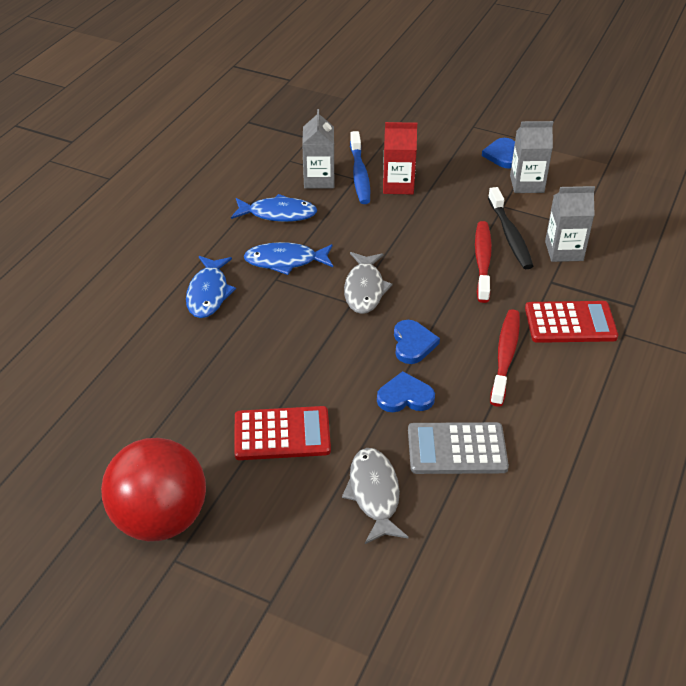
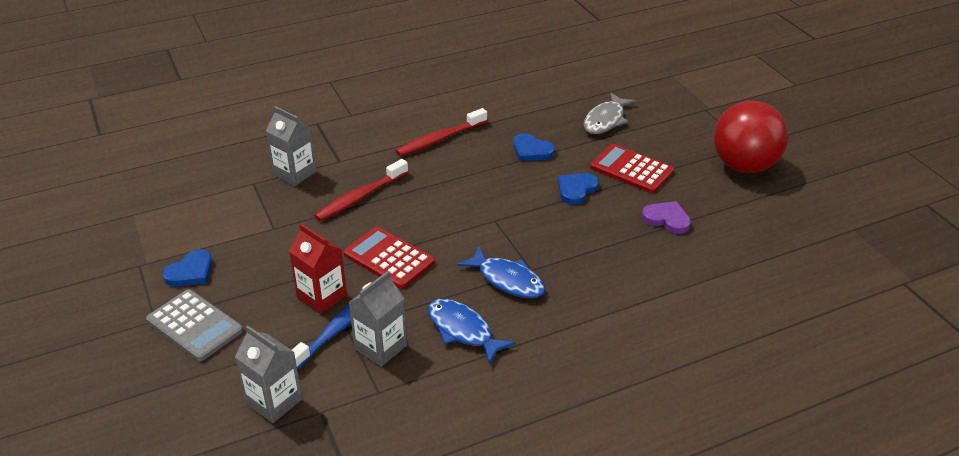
camera: 140 degrees left, 5 degrees down
(199, 391) = (667, 219): none -> purple heart
(208, 293) = (599, 287): blue fish -> none
(364, 289) = (473, 224): grey fish -> none
(413, 344) = (487, 173): blue heart -> blue heart (576, 190)
(457, 449) = (534, 115): grey calculator -> grey calculator (194, 325)
(510, 235) = (310, 203): black toothbrush -> none
(527, 184) = (223, 234): grey carton -> grey carton (274, 401)
(570, 323) = (371, 134): red calculator -> red calculator (389, 258)

